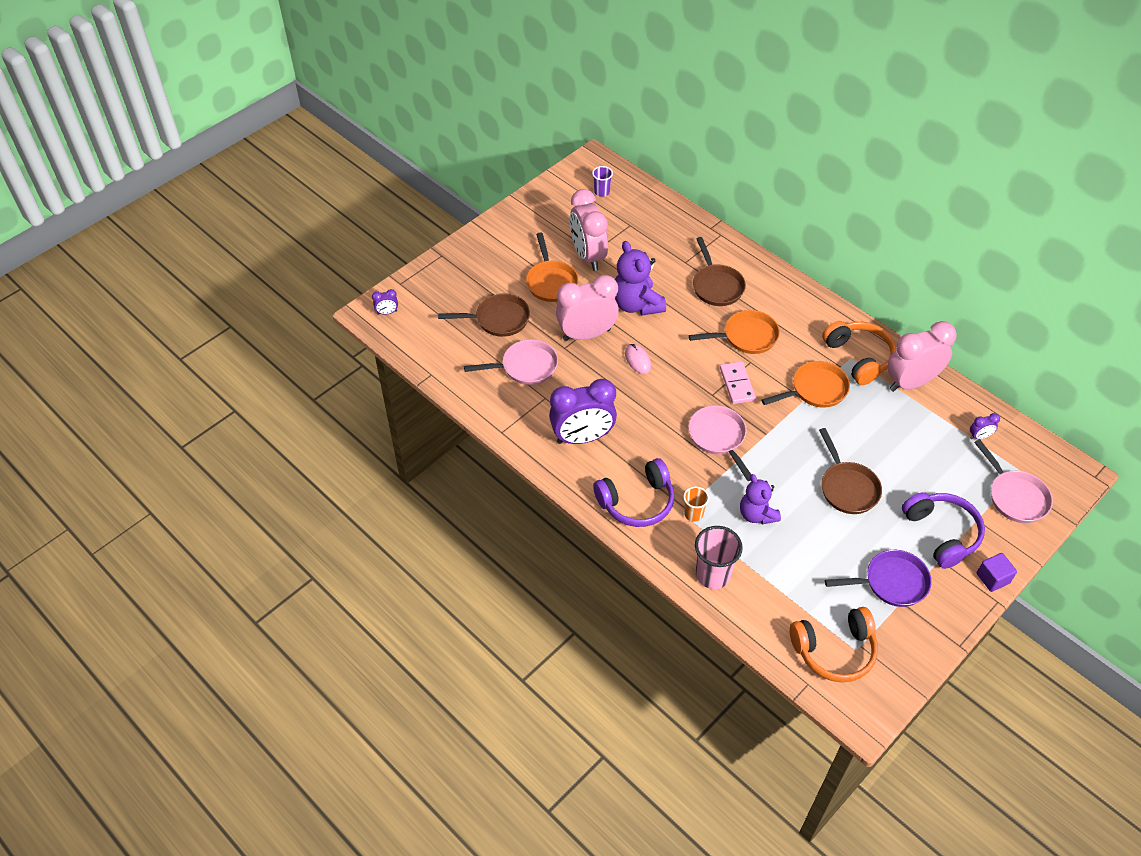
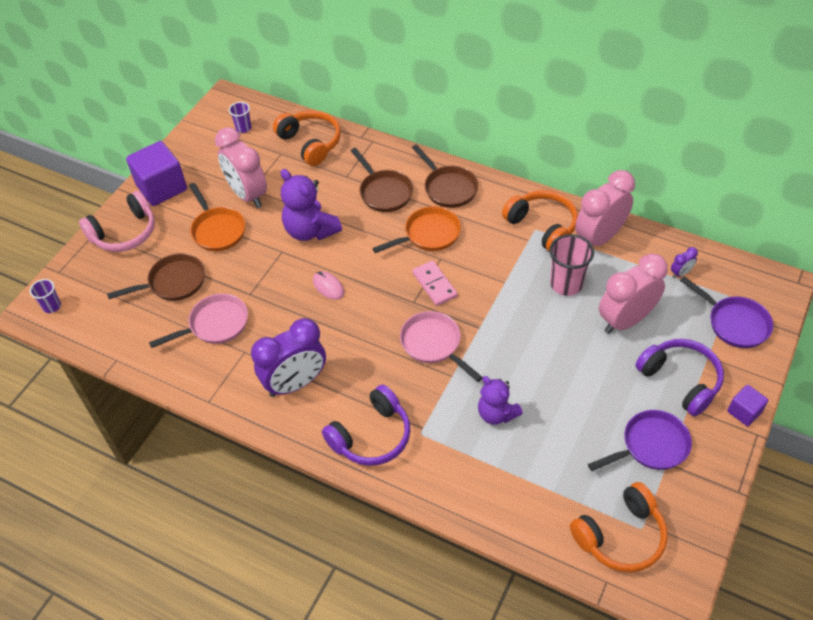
camera: 15 degrees left, 0 degrees up
(387, 312) = (52, 306): purple clock -> purple cup
(467, 263) = (124, 233): none -> pink headphones
(511, 230) = (162, 187): none -> purple cube
(586, 334) = (269, 274): pink clock -> pink clock (625, 320)
(661, 222) = (310, 143): none -> orange headphones
(693, 514) = (433, 432): orange cup -> none
(713, 574) = (473, 492): pink cup -> pink cup (566, 284)
(815, 390) = (512, 269): orange pan -> none
(847, 487) = (575, 360): brown pan -> brown pan (448, 188)
(1015, 496) = (734, 323): pink pan -> purple pan

